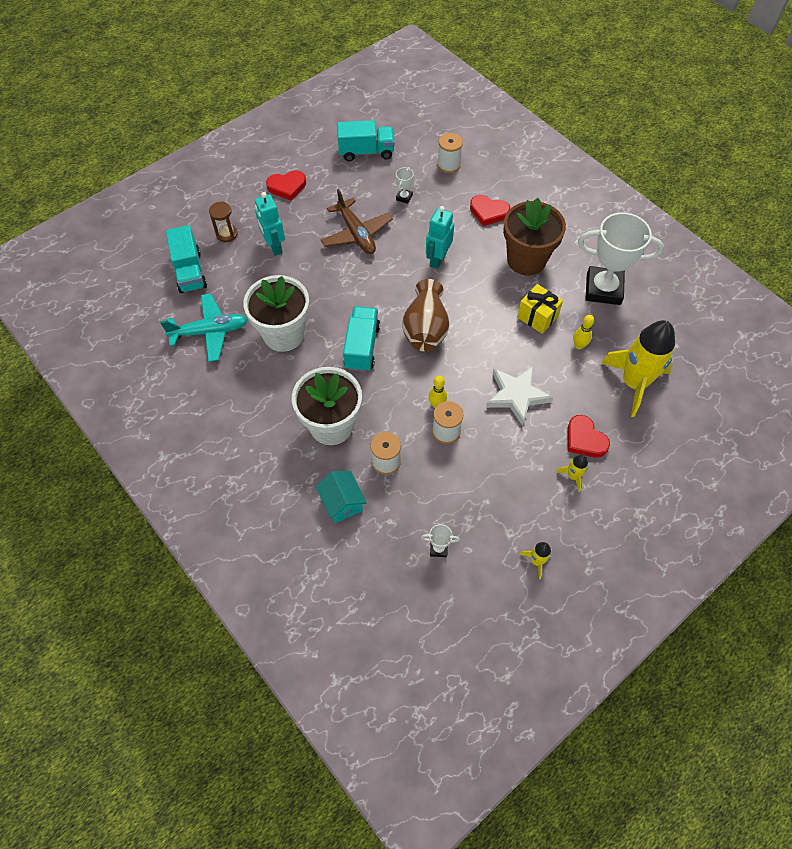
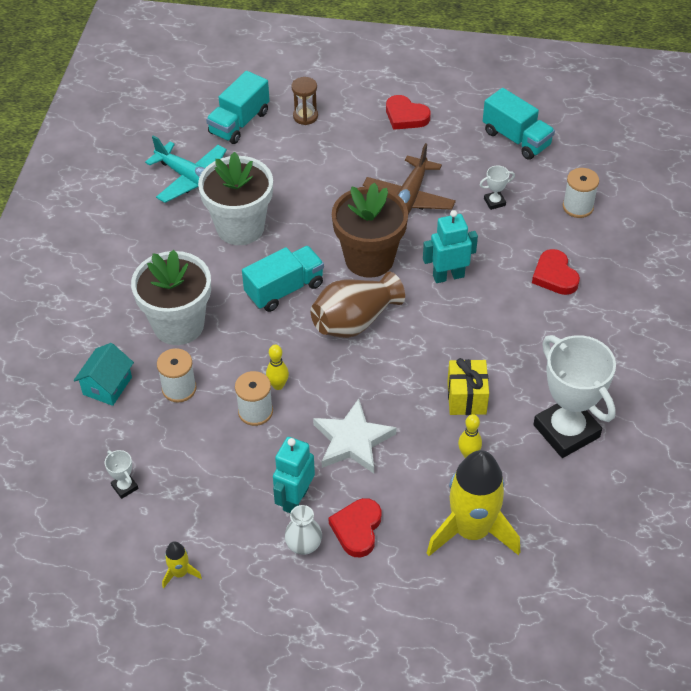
camera: 50 degrees right, 10 degrees down
(274, 246) = (328, 155): turquoise robot -> turquoise robot (295, 499)
(526, 260) = (529, 344): brown flower pot -> brown flower pot (369, 259)
(573, 476) = (304, 545): yellow rocket -> white vase

